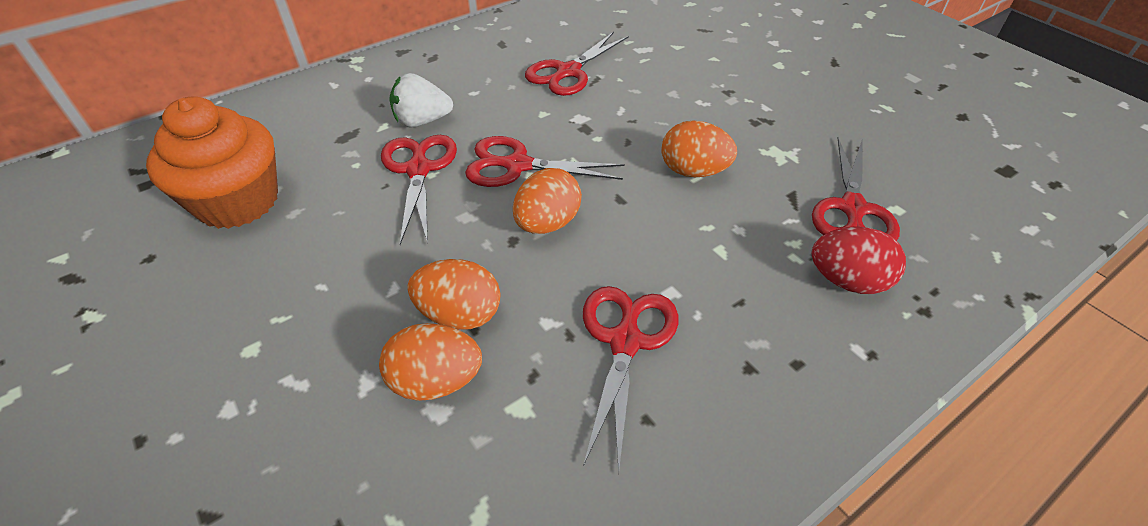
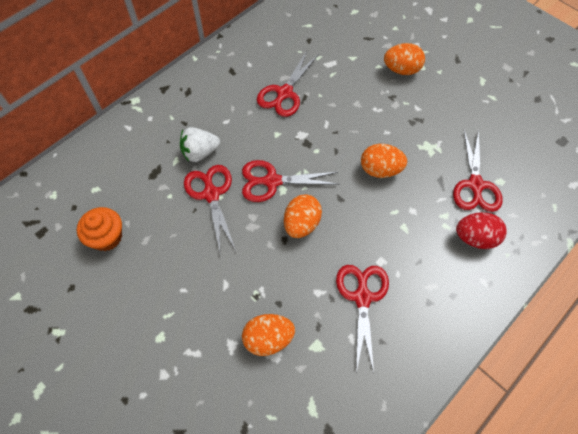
camera: 10 degrees left, 15 degrees up
(238, 201) = (107, 237): orange cupcake -> orange cupcake, size x0.63
(460, 314) = (268, 295): orange egg -> orange egg (401, 70)

